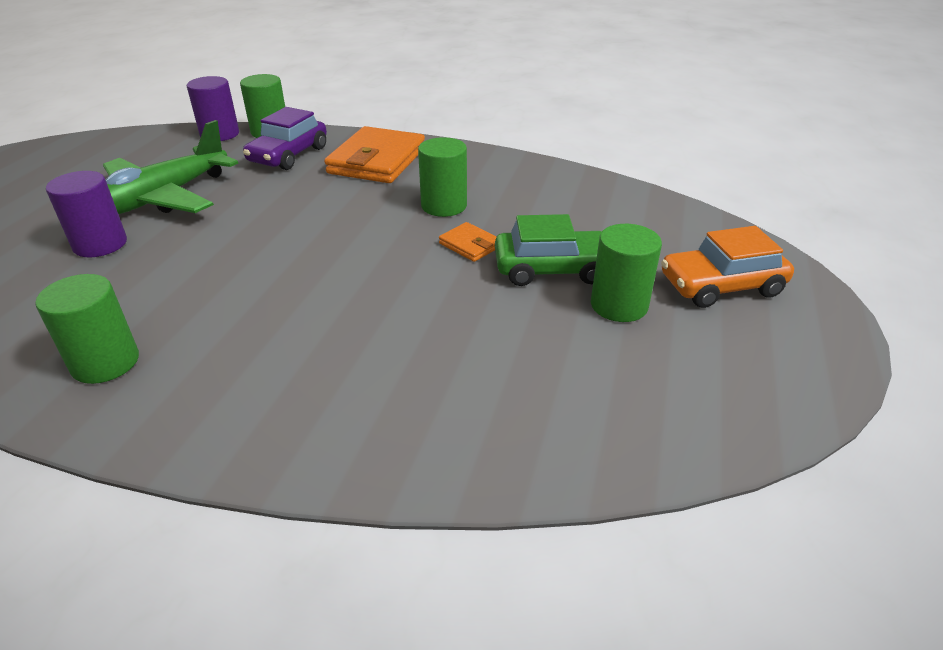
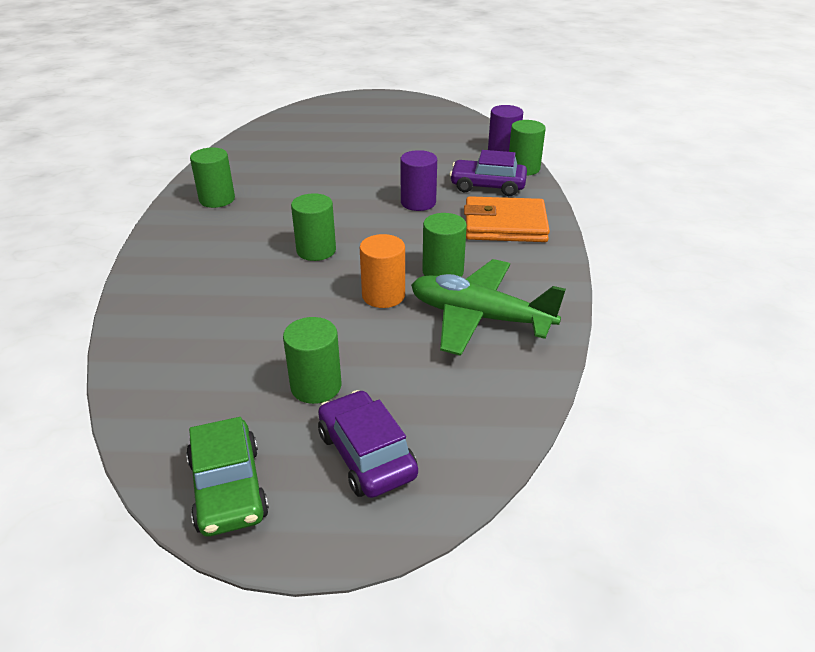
camera: 75 degrees right, 0 degrees up
(100, 244) = (329, 161): purple cylinder -> purple cylinder (418, 202)
(163, 198) = (394, 162): green plane -> green plane (480, 317)
(344, 279) = (316, 250): none -> green cylinder
(470, 245) = (383, 295): orange wallet -> orange cylinder
(552, 269) = (361, 343): green car -> green car (228, 488)
(721, 286) = (366, 454): orange car -> purple car

